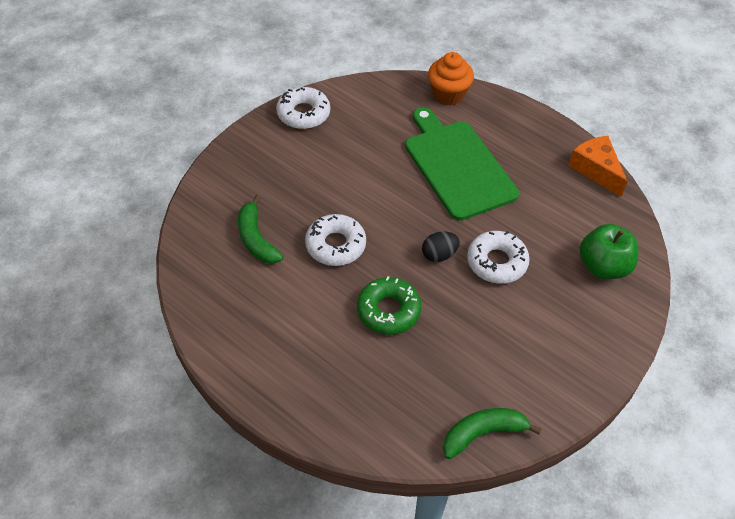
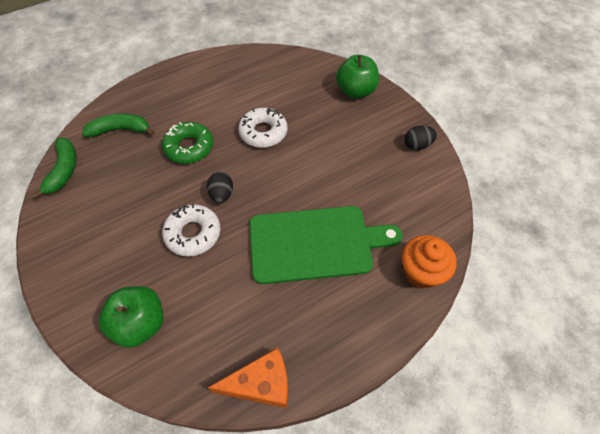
camera: 110 degrees right, 5 degrees up
(235, 176) = (355, 91): none -> green apple
(256, 239) = (289, 91): green banana -> green banana (120, 130)
(303, 114) = (417, 145): white donut -> black egg

